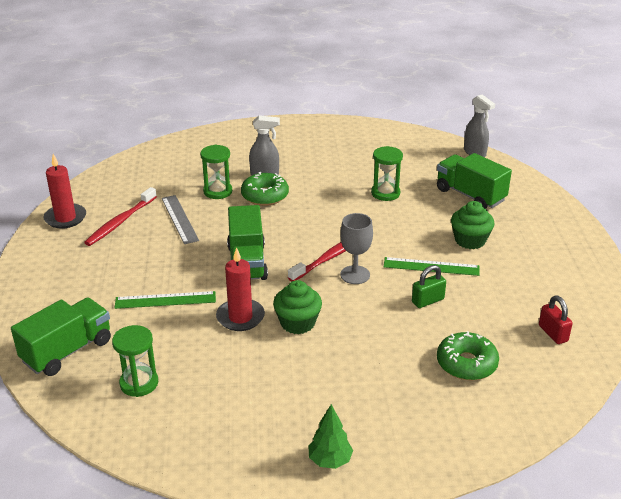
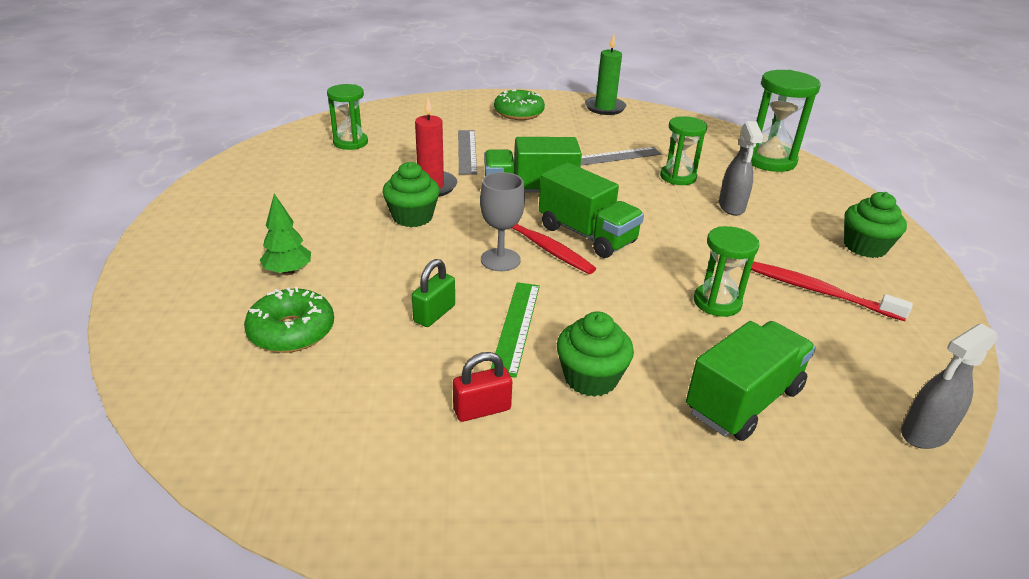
camera: 90 degrees right, 0 degrees up
(65, 218) = (605, 108): red candle -> green candle
(67, 351) = (404, 116): green truck -> green truck (586, 235)
(120, 222) = (602, 130): red toothbrush -> red toothbrush (818, 291)
(165, 300) = (467, 151): green ruler -> grey ruler
(187, 150) = (769, 160): none -> green hourglass
(265, 196) = (677, 205): green donut -> green donut (518, 113)
(312, 136) = (864, 247): none -> green cupcake
(330, 460) = (195, 225): green tree -> green tree (288, 272)
(427, 301) = (434, 314): green padlock -> green padlock turned 60 degrees clockwise
(553, 333) = (322, 435): red padlock -> red padlock (482, 409)

